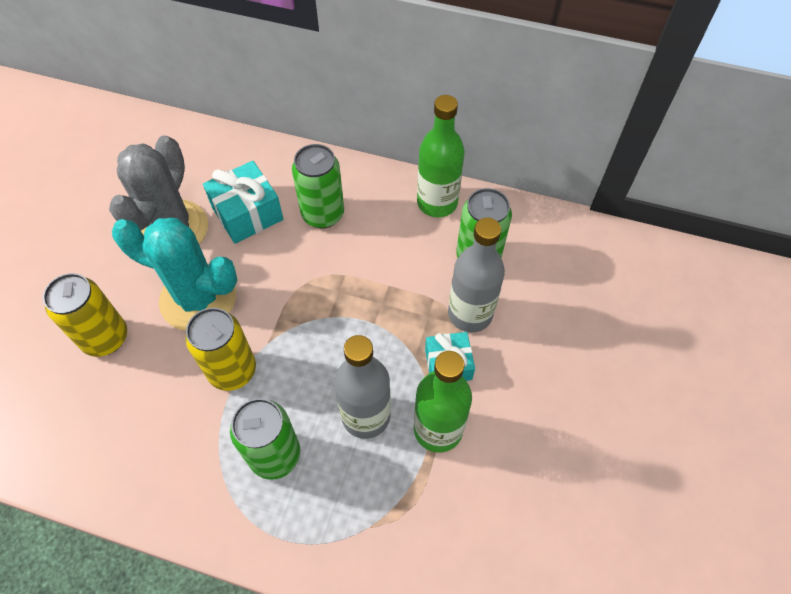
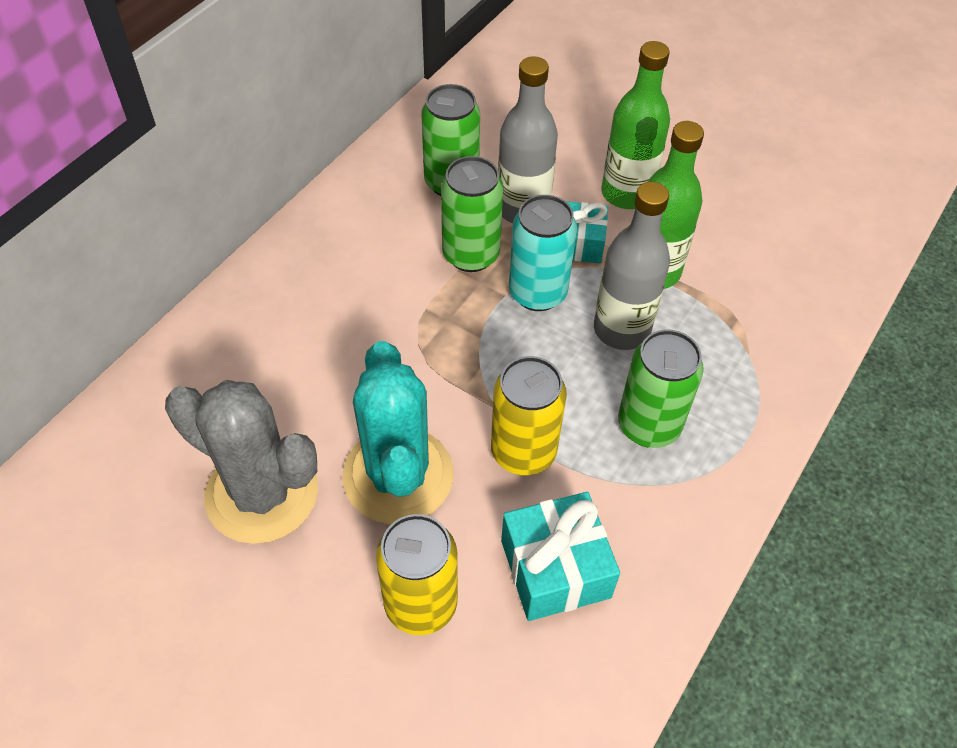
camera: 75 degrees left, 5 degrees down
(198, 298) = (398, 475): turquoise cactus -> turquoise cactus turned 45 degrees counterclockwise
(247, 213) = (278, 395): turquoise gift -> turquoise gift (555, 569)
(323, 214) = (321, 311): green can -> green can (471, 255)
(384, 345) = (537, 293): none -> turquoise can
(437, 203) = (358, 197): green bottle -> green bottle (626, 193)

